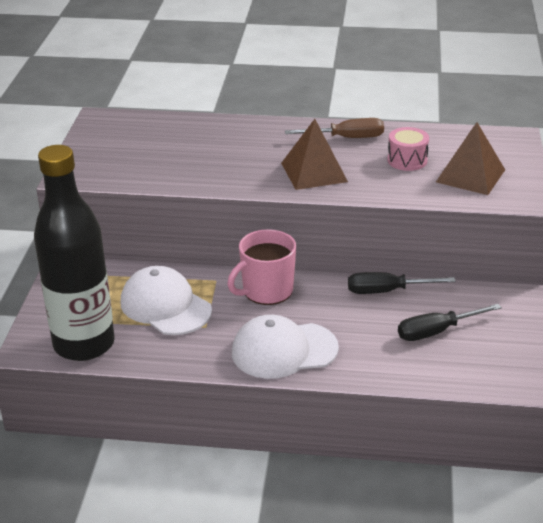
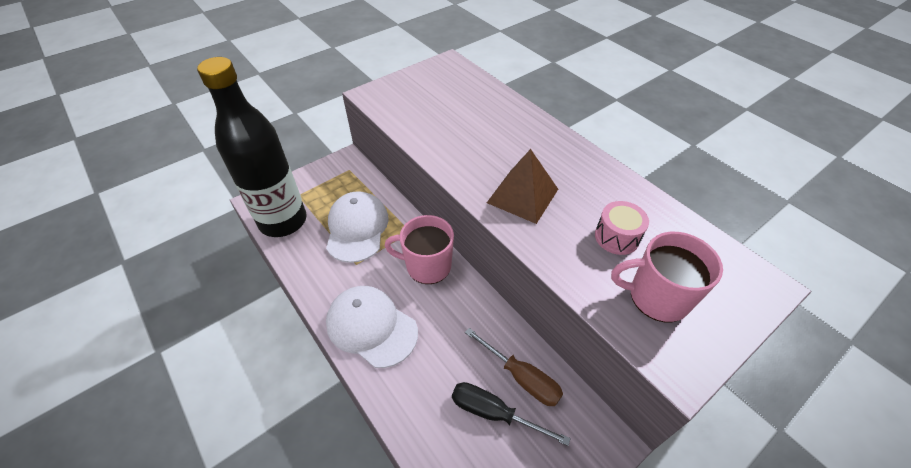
camera: 45 degrees right, 15 degrees up
(347, 138) = (593, 180): brown screwdriver -> brown screwdriver (521, 377)
(387, 291) = (506, 337): black screwdriver -> none
(470, 175) = (657, 297): brown pyramid -> pink mug

